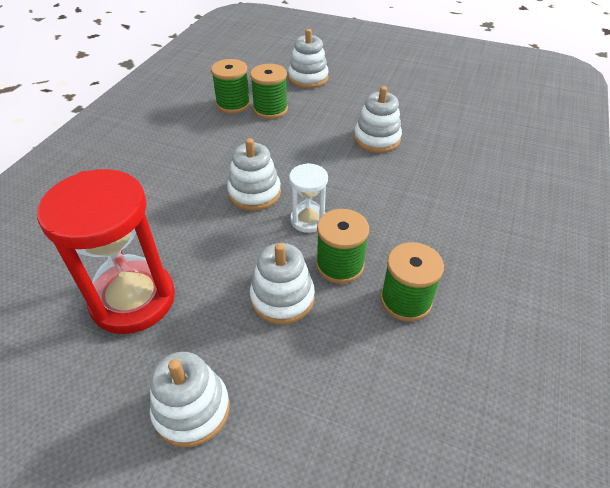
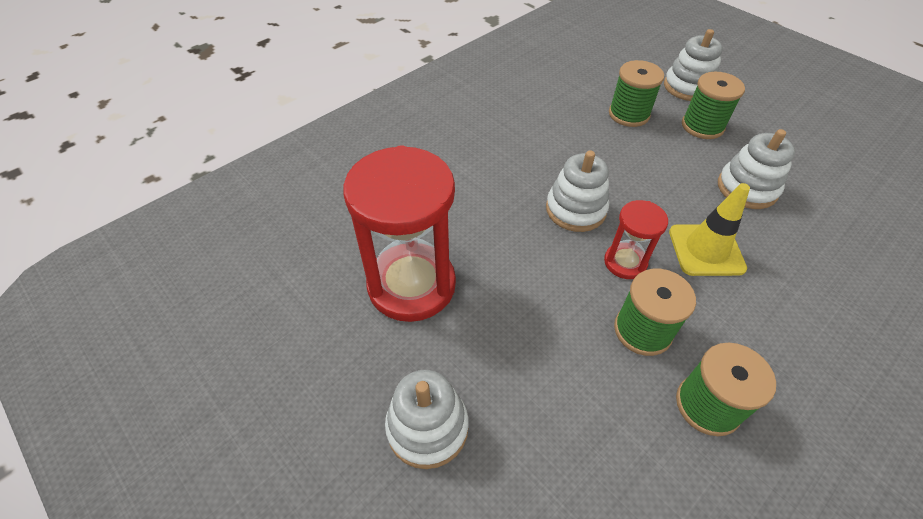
camera: 25 degrees right, 5 degrees up
(233, 104) = (588, 96): green spool -> green spool (702, 126)
(282, 298) = (563, 344): white stacking toy -> none
(308, 220) = (625, 262): white hourglass -> red hourglass
(364, 191) = (706, 250): none -> yellow traffic cone

